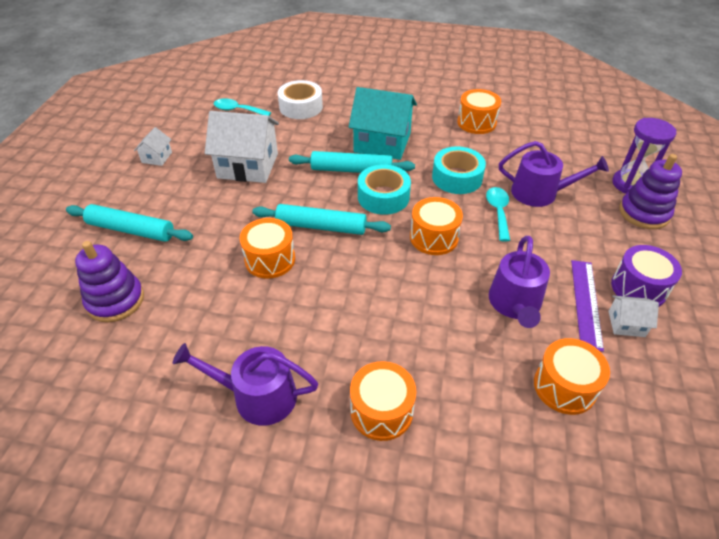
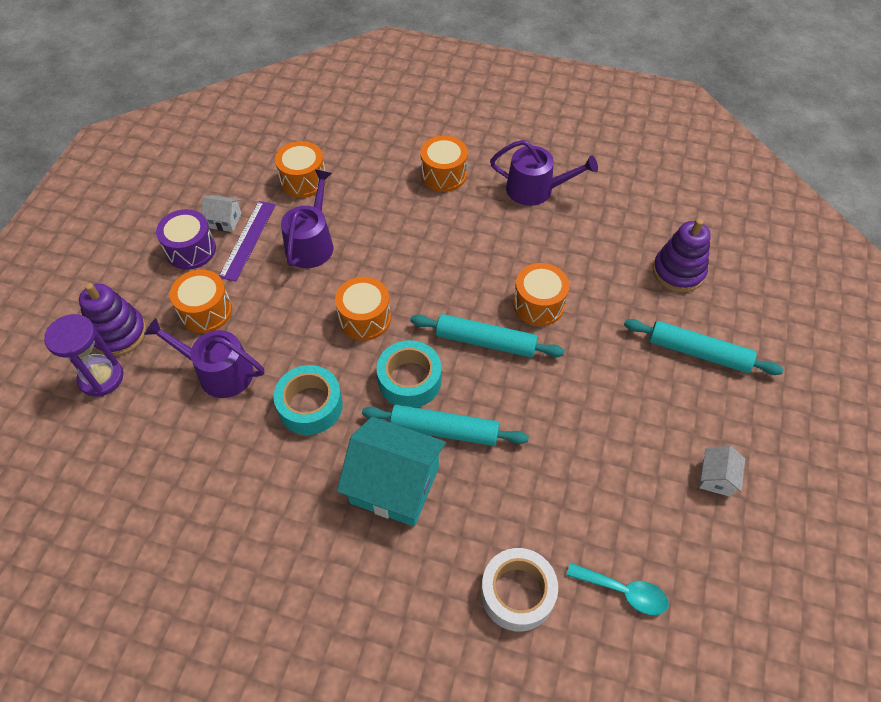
camera: 175 degrees left, 10 degrees up
(248, 166) = (584, 450): white house -> none
(476, 122) = (239, 523): orange drum -> orange drum (206, 311)
(498, 212) = (282, 347): turquoise spoon -> none

